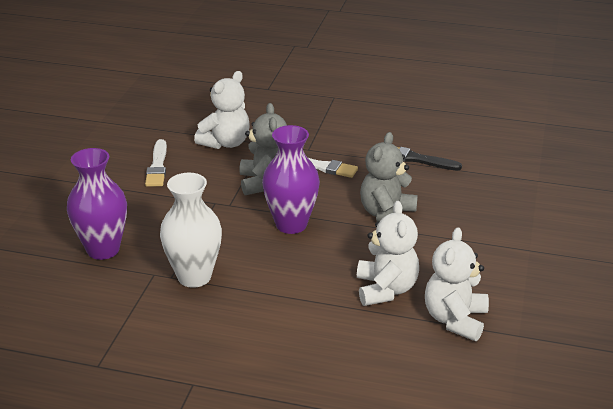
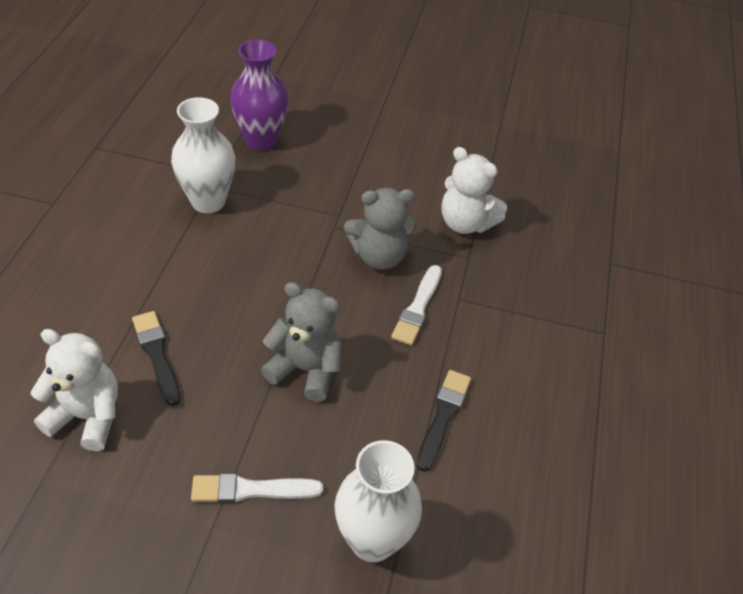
camera: 85 degrees right, 15 degrees up
(157, 166) = (411, 170): white brush -> white brush (251, 490)
(291, 224) = (292, 277): purple vase -> none
(386, 289) = (157, 355): white teddy bear -> black brush
(516, 187) = (372, 540): none -> white vase

